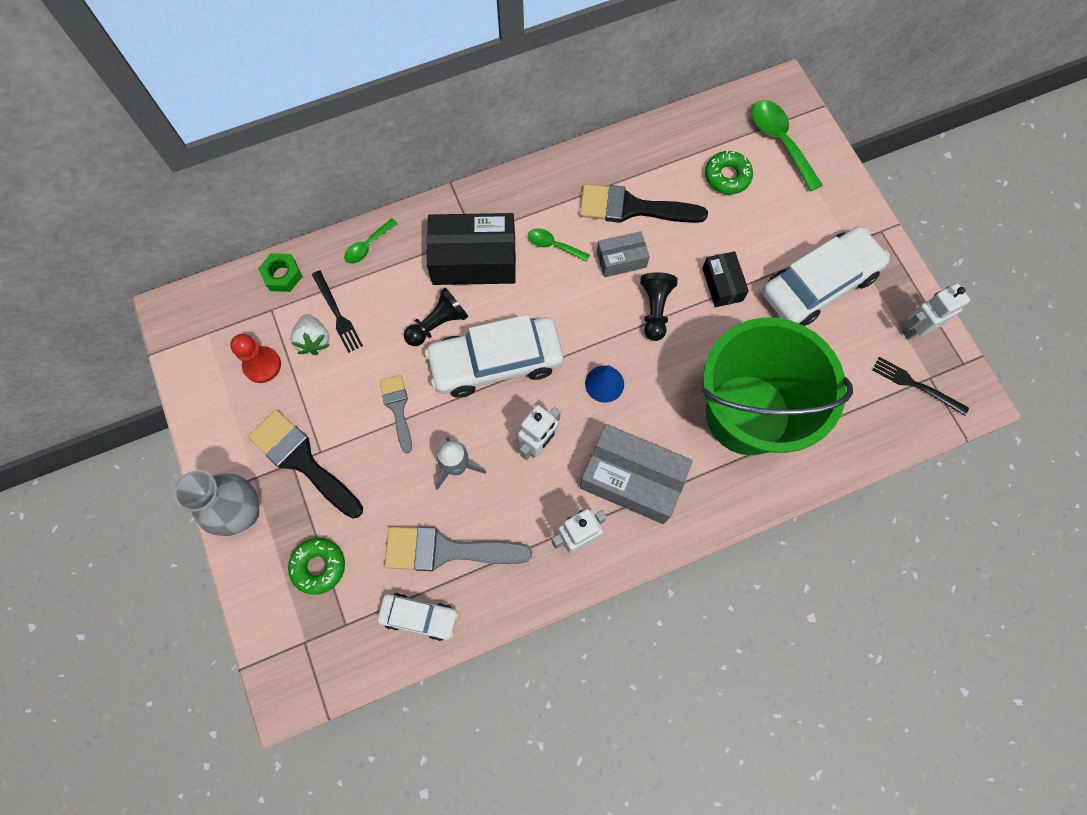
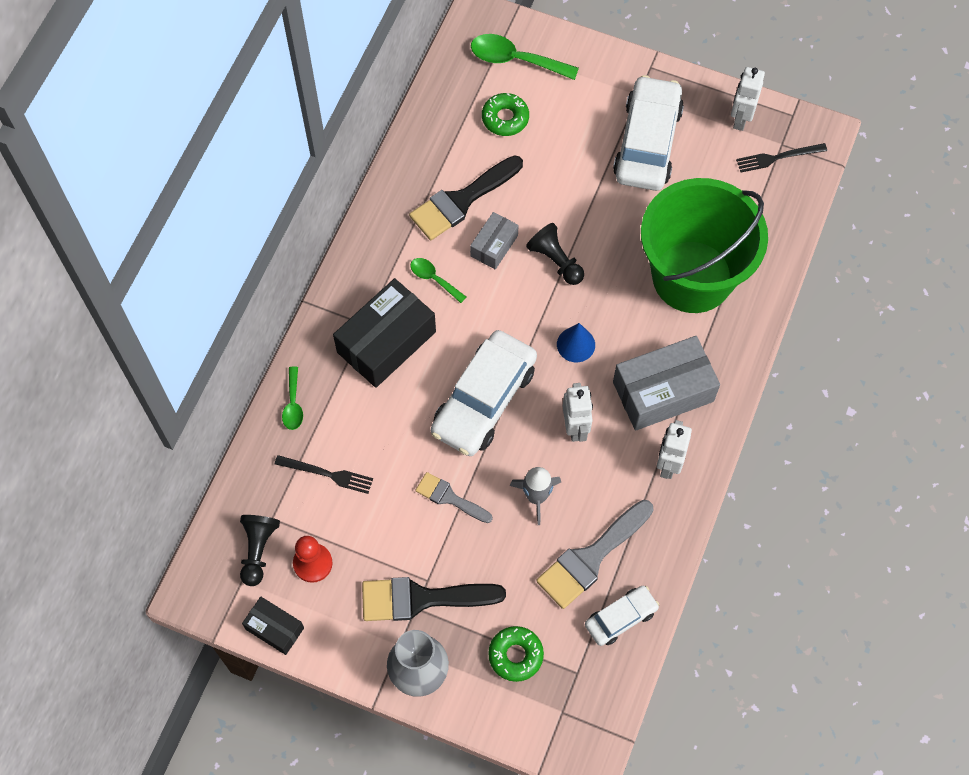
camera: 45 degrees left, 5 degrees down
(282, 275) = (251, 486): green nut -> none
(314, 340) = (332, 509): white strawberry -> none
(438, 324) = (412, 412): black pawn -> black pawn (258, 550)
(554, 245) = (434, 279): green spoon -> green spoon turned 60 degrees clockwise
(722, 284) = (583, 201): black box -> black box (274, 628)

